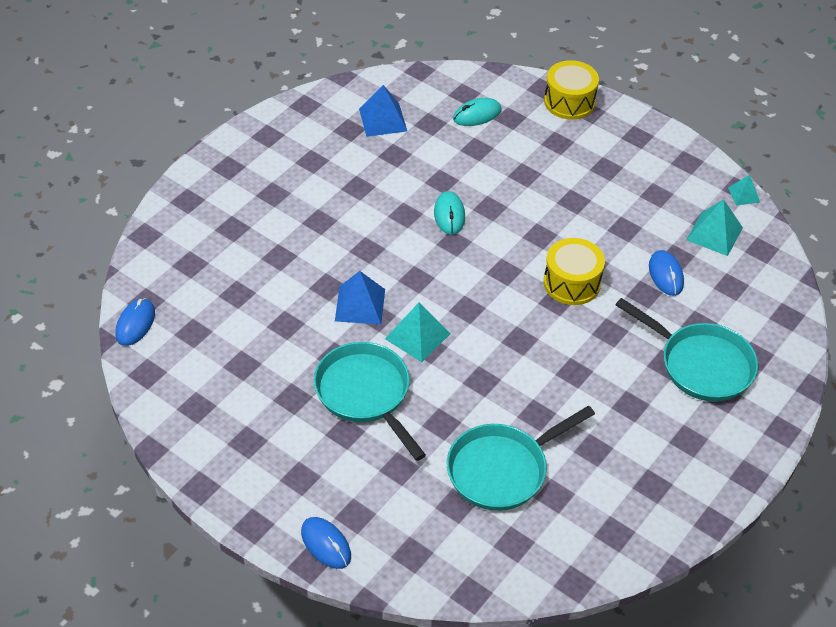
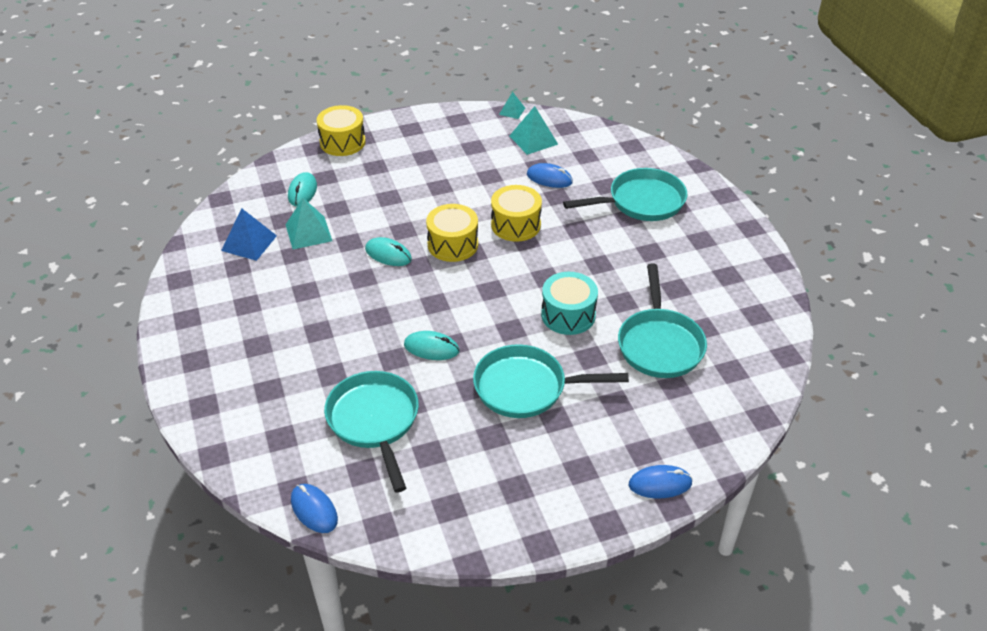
camera: 55 degrees left, 5 degrees down
(249, 312) = (374, 421): none -> turquoise pan
(360, 305) = (431, 348): blue pyramid -> turquoise mouse
(417, 336) = (493, 329): turquoise pyramid -> turquoise pyramid (308, 232)
(482, 381) = (568, 315): none -> turquoise drum
(502, 252) = (453, 244): none -> yellow drum

